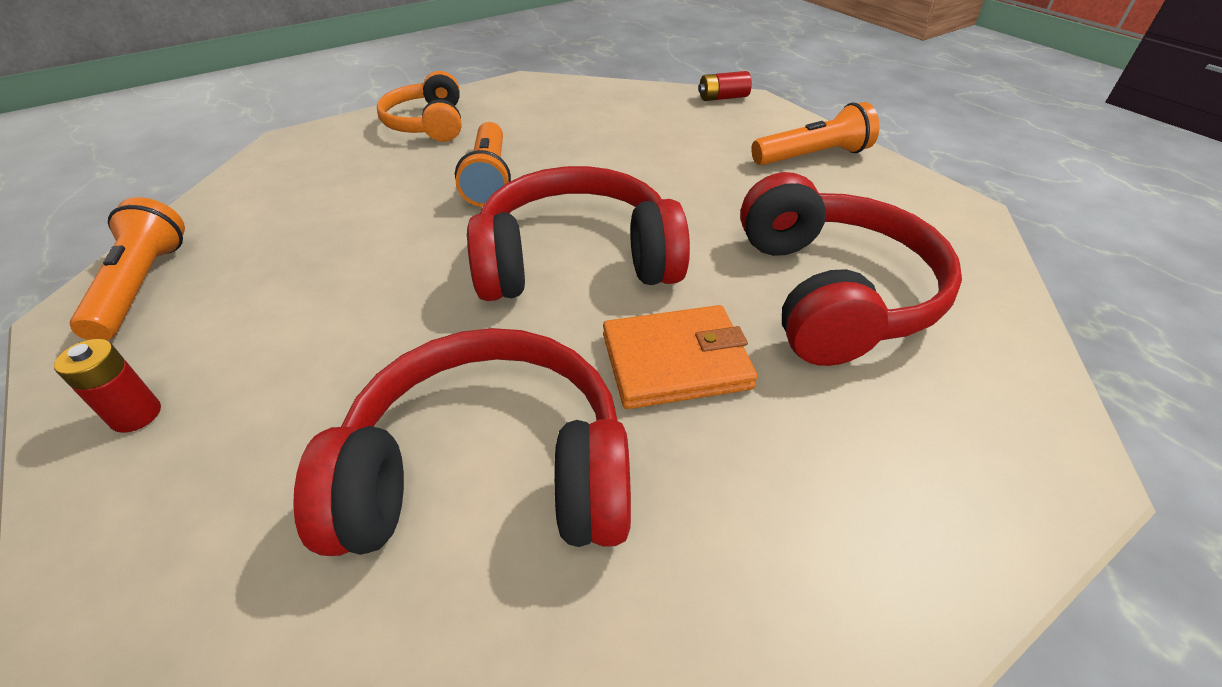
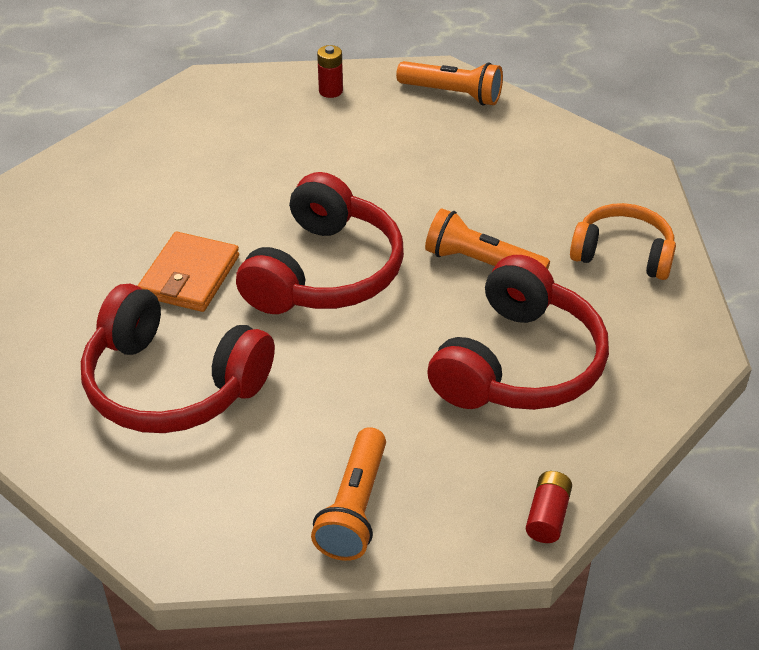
camera: 120 degrees right, 0 degrees up
(489, 472) = (186, 185): red headphones -> red headphones (518, 363)

